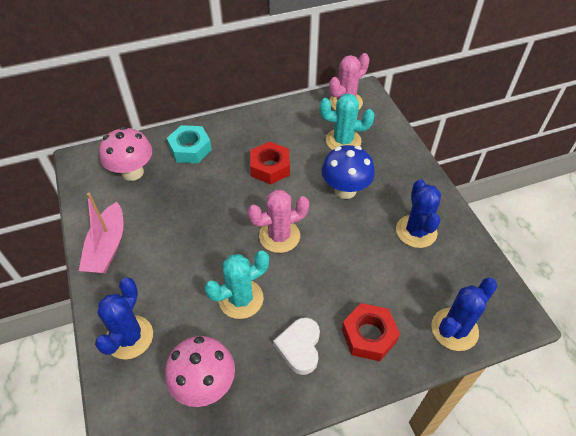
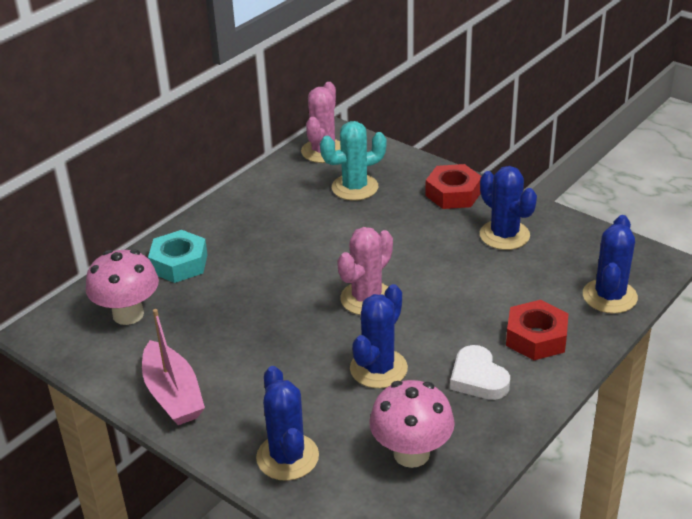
camera: 30 degrees left, 15 degrees down
(241, 299) = (378, 369): turquoise cactus -> blue cactus
(270, 167) = (295, 243): red nut -> red nut (453, 194)
(345, 190) = (399, 230): blue mushroom -> none

